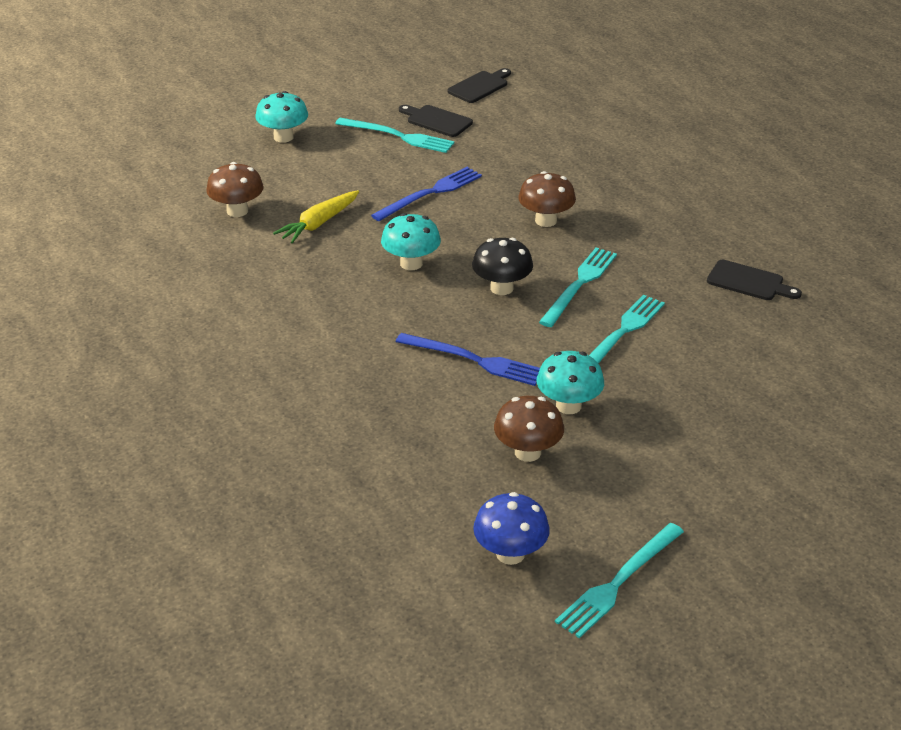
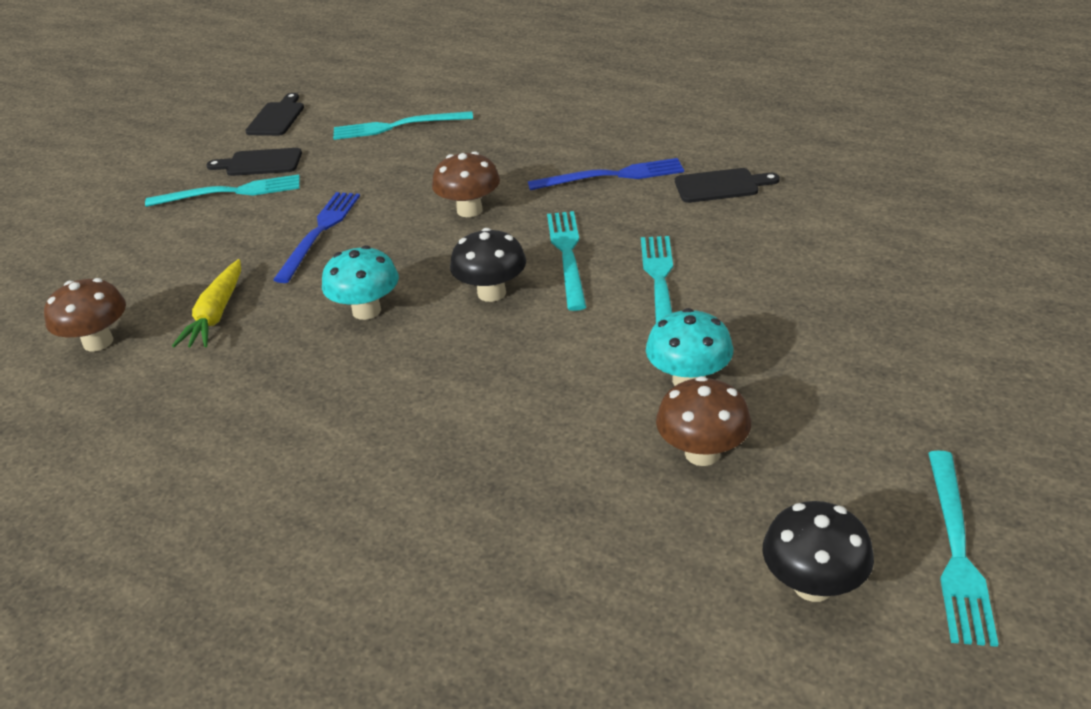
camera: 30 degrees left, 0 degrees up
(283, 137) = (92, 242): turquoise mushroom -> none
(474, 360) = (539, 380): blue fork -> blue fork (612, 176)
(510, 554) = (813, 585): blue mushroom -> black mushroom
(559, 130) = (397, 126): none -> turquoise fork

